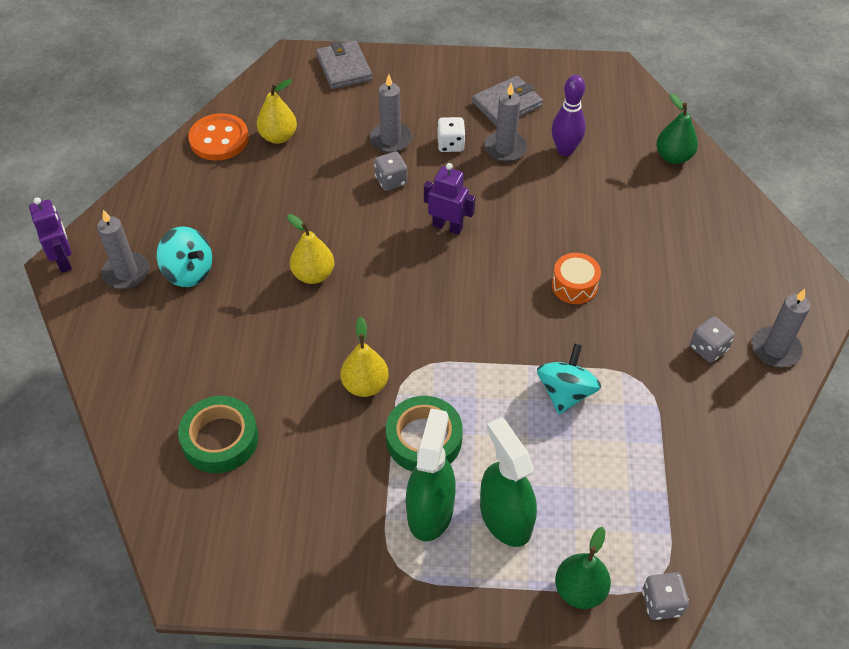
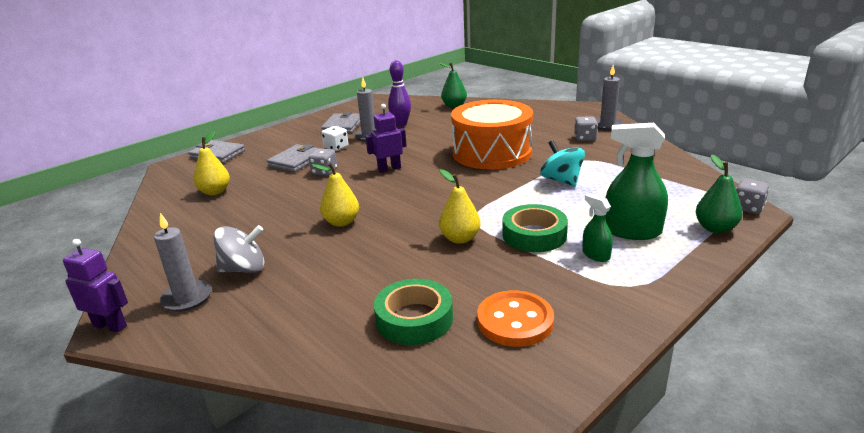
camera: 45 degrees left, 25 degrees down
(189, 272) = (244, 269): turquoise spinning top -> grey spinning top
(219, 139) = (168, 212): orange button -> orange button (515, 321)
(391, 139) = (296, 161): grey candle -> grey wallet
(430, 511) = (595, 255): green spray bottle -> green spray bottle, size x0.54
(574, 286) = (492, 153): orange drum -> orange drum, size x2.44

